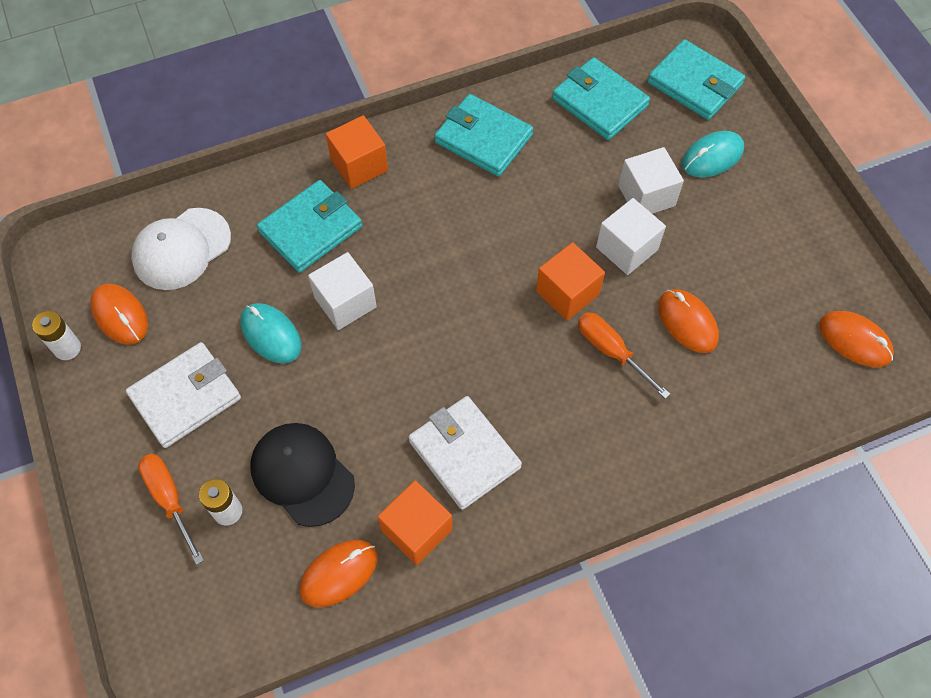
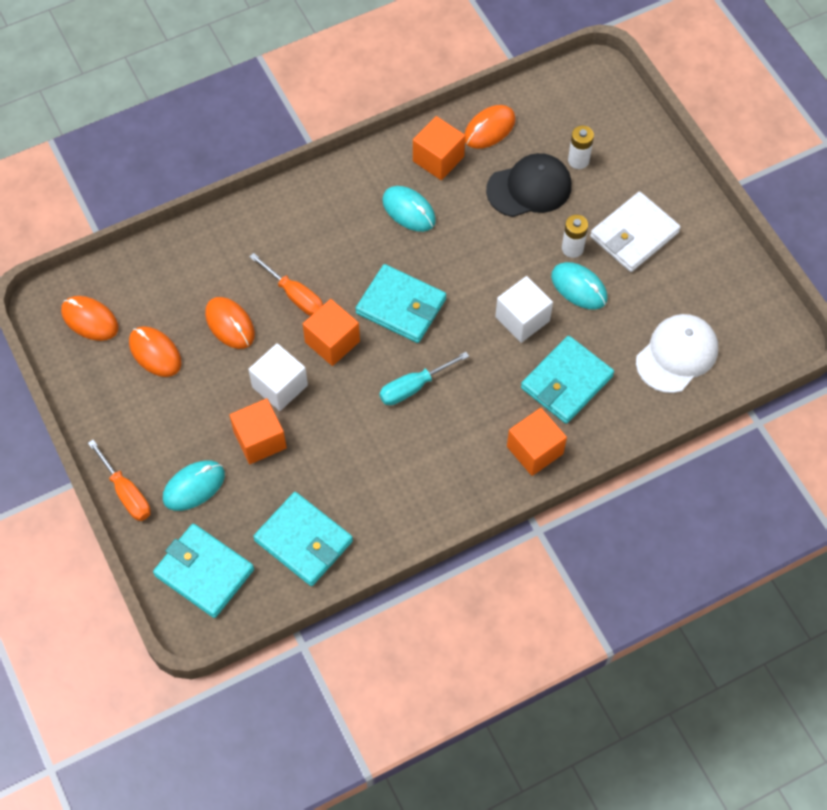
camera: 175 degrees right, 0 degrees up
(67, 348) = (742, 264): white battery -> white battery (572, 248)
(120, 315) = (709, 293): orange mouse -> orange mouse (155, 353)
(170, 499) = (623, 164): orange screwdriver -> orange screwdriver (126, 492)
(302, 474) = (529, 188): black cap -> black cap turned 60 degrees counterclockwise
(464, 454) = (409, 210): white wallet -> turquoise mouse
(478, 237) = (414, 387): none -> turquoise screwdriver
(483, 139) = (418, 489): turquoise wallet -> turquoise wallet (401, 306)
(646, 195) = (260, 440): white cube -> orange cube

